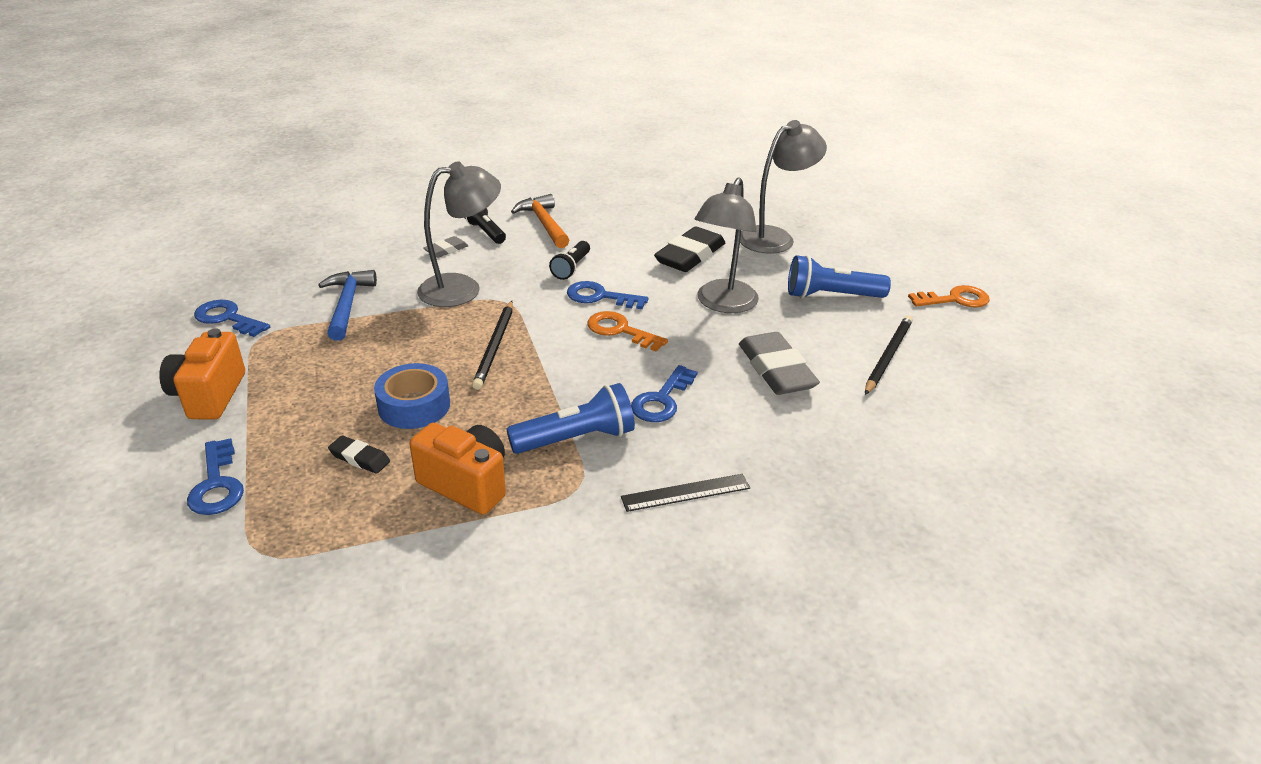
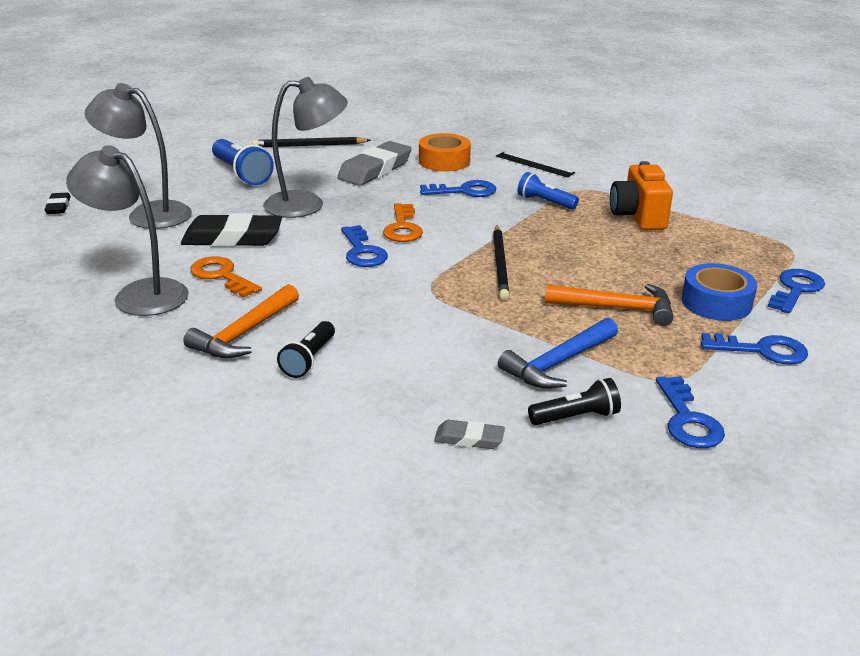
camera: 125 degrees left, 5 degrees down
(209, 395) = (762, 350): orange camera -> blue key
(358, 364) = (616, 308): none -> orange hammer
(360, 458) = (685, 256): black eraser -> black eraser (58, 207)
(414, 406) = (613, 263): blue tape -> blue tape (716, 302)
(446, 250) = (381, 364): grey eraser -> grey eraser (469, 439)
(462, 288) = (440, 318): grey lamp -> grey lamp (139, 294)
(495, 347) = (500, 264): black pencil -> black pencil turned 120 degrees clockwise
(571, 268) = (328, 281): black flashlight -> black flashlight (576, 417)
(576, 439) = (545, 202): blue flashlight -> blue flashlight, size x0.64
(760, 426) = (444, 161): none -> orange tape
(955, 299) = (196, 140): orange key -> orange key (222, 276)

